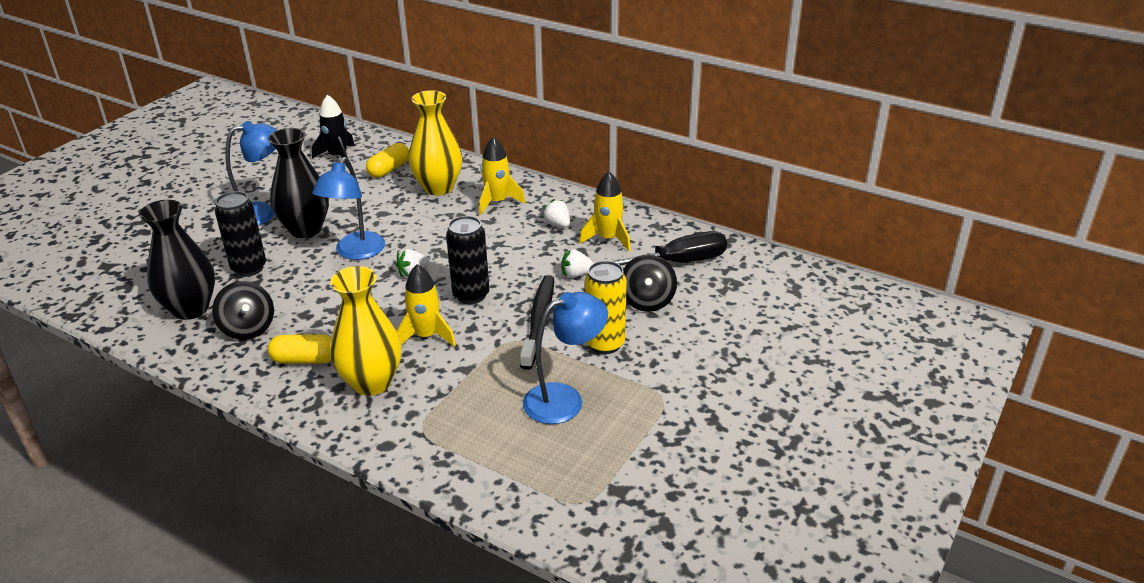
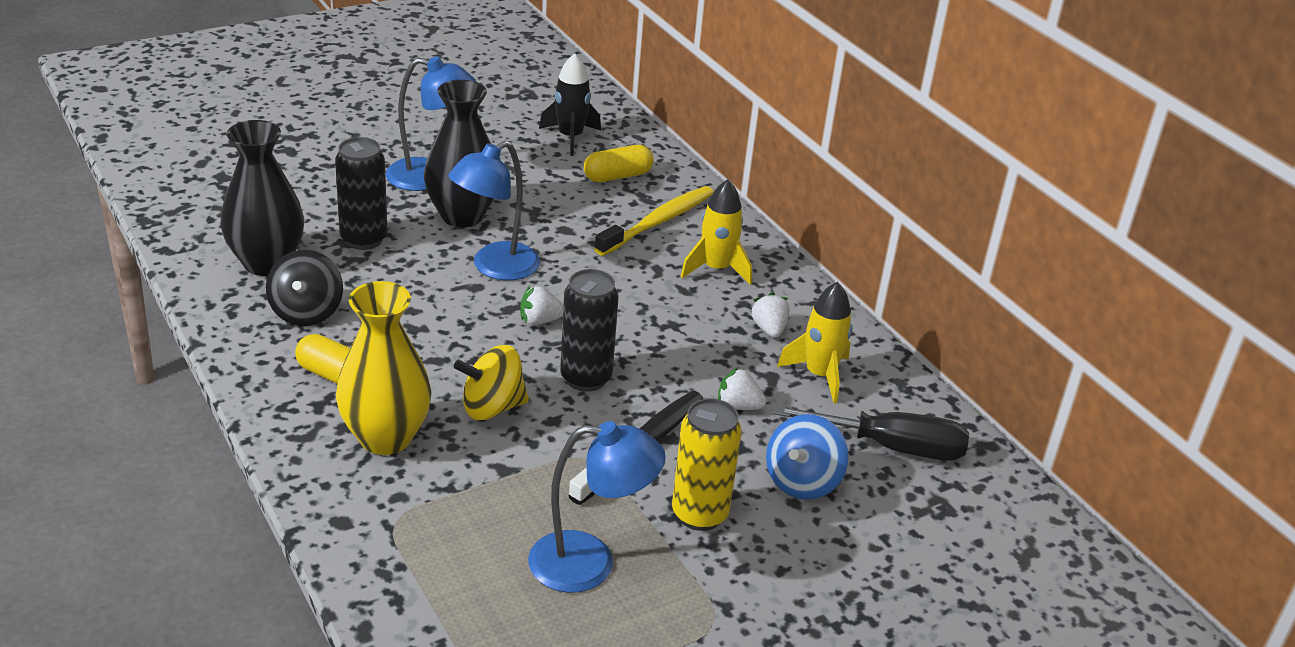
camera: 25 degrees right, 0 degrees up
(426, 336) = (492, 407): yellow rocket -> yellow spinning top
(438, 187) = (658, 222): yellow vase -> yellow toothbrush
(647, 301) = (802, 481): black spinning top -> blue spinning top

